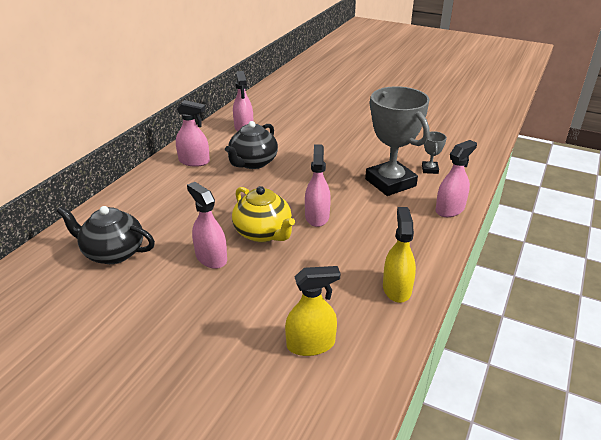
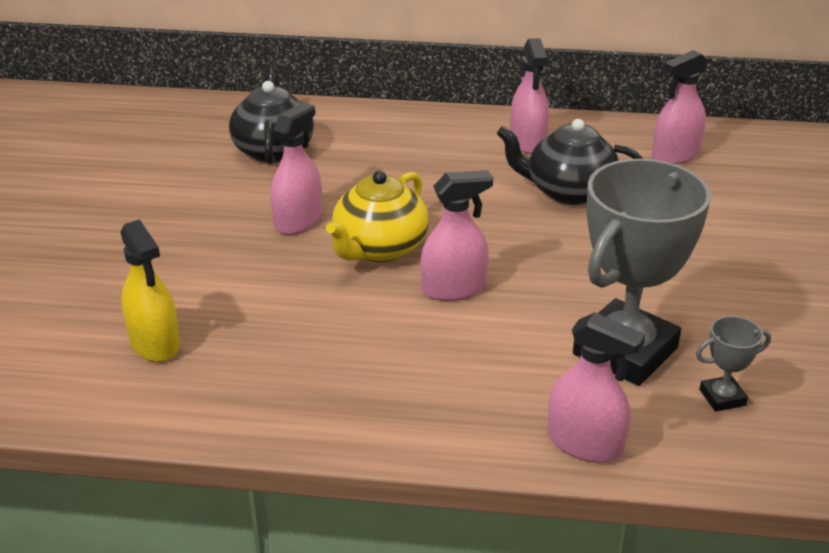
camera: 70 degrees right, 0 degrees up
(396, 288) = (305, 406): yellow spray bottle -> none

